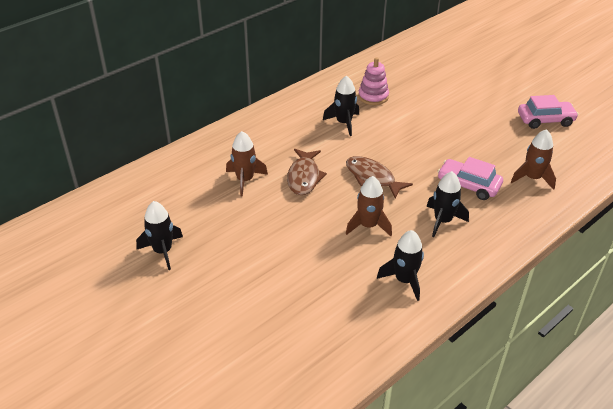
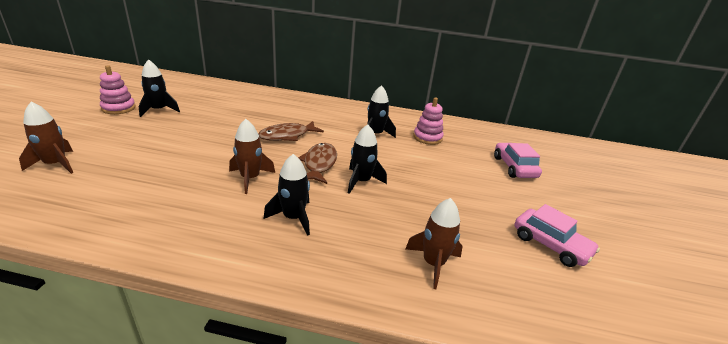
camera: 50 degrees right, 10 degrees down
(128, 283) = (118, 108): none -> pink stacking toy
(245, 180) = (261, 116): brown rocket -> brown rocket (56, 164)
(404, 280) = (182, 218): black rocket -> black rocket (361, 181)
(468, 185) = (367, 219): pink car -> pink car (514, 167)

